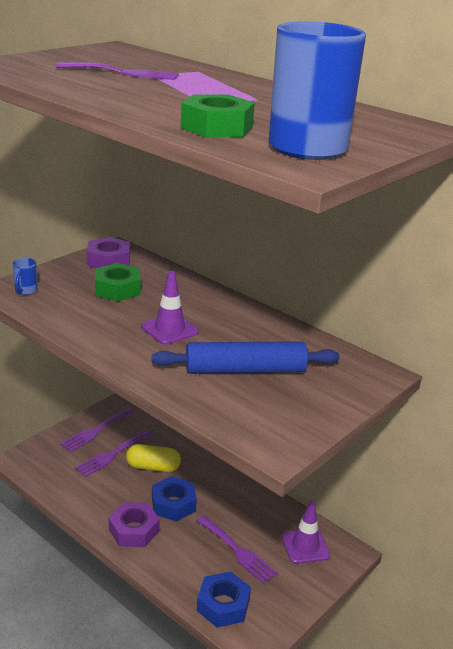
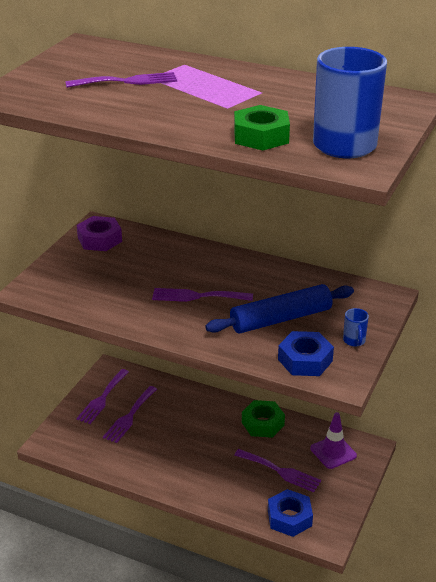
camera: 15 degrees left, 5 degrees up
(25, 291) = (47, 288): blue mug -> blue mug (354, 341)
(117, 289) = (127, 267): green nut -> green nut (263, 423)
(133, 530) = (184, 478): purple nut -> none
(153, 467) = (172, 418): yellow capsule -> none
(169, 329) = (197, 296): purple traffic cone -> purple fork
(173, 504) = (207, 446): blue nut -> blue nut (305, 360)

